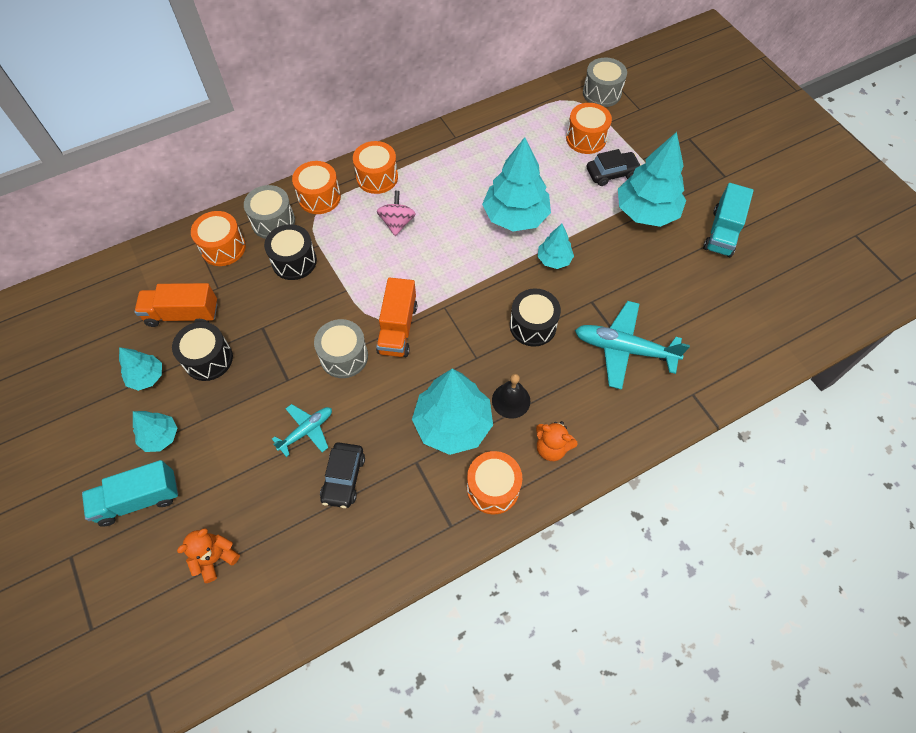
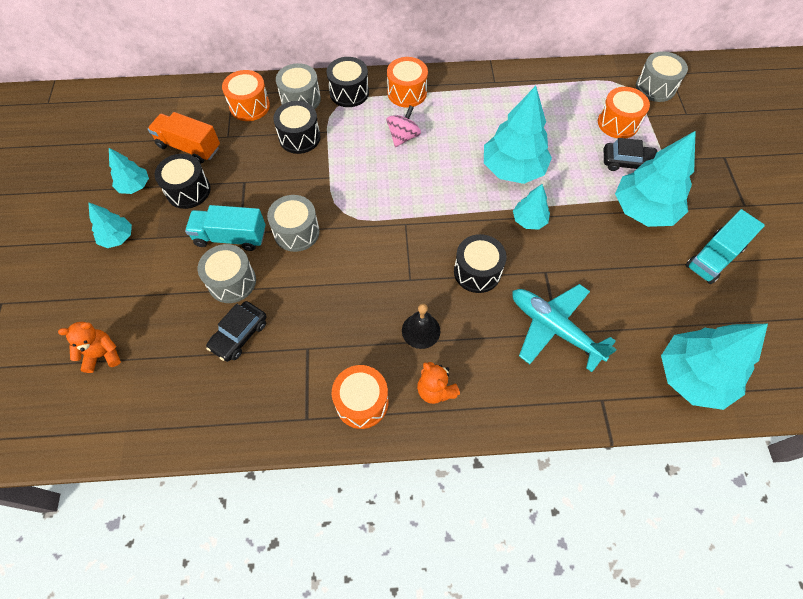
camera: 25 degrees right, 0 degrees up
(138, 499) = (74, 280): turquoise truck -> turquoise truck (230, 237)
(307, 430) = (232, 281): turquoise plane -> grey drum
(319, 197) = (349, 92): orange drum -> black drum
(398, 328) = (355, 226): orange truck -> none
(452, 424) = (357, 329): turquoise tree -> turquoise tree (692, 376)

